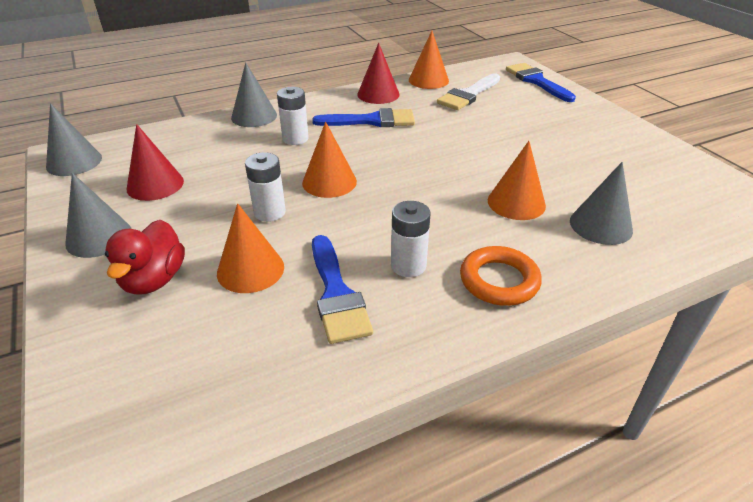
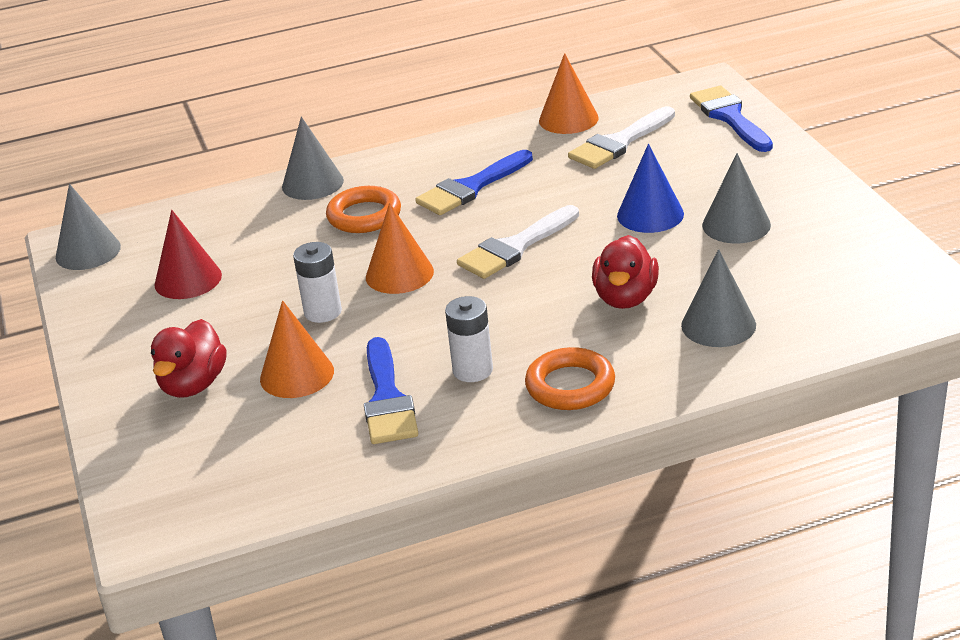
camera: 10 degrees right, 5 degrees down
(99, 237) = (129, 341): grey cone -> grey cone (736, 225)
(295, 139) = (364, 216): white battery -> orange ring
(372, 121) = (471, 187): blue brush -> blue brush turned 135 degrees clockwise
(378, 94) = (489, 145): red cone -> none
(416, 163) = (515, 247): none -> white brush
(509, 141) = (650, 214): none -> blue cone
(516, 203) = (625, 298): orange cone -> red duck

